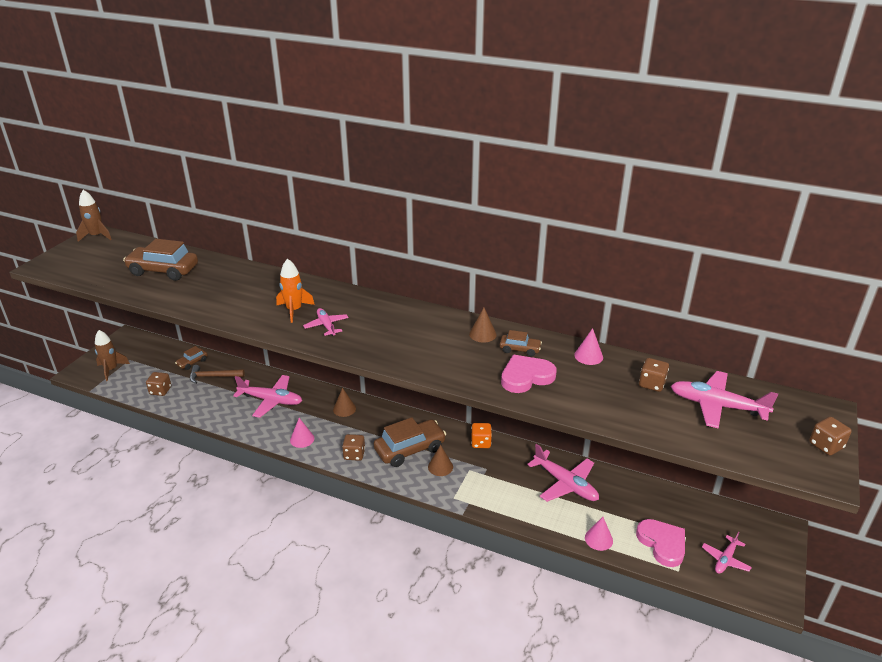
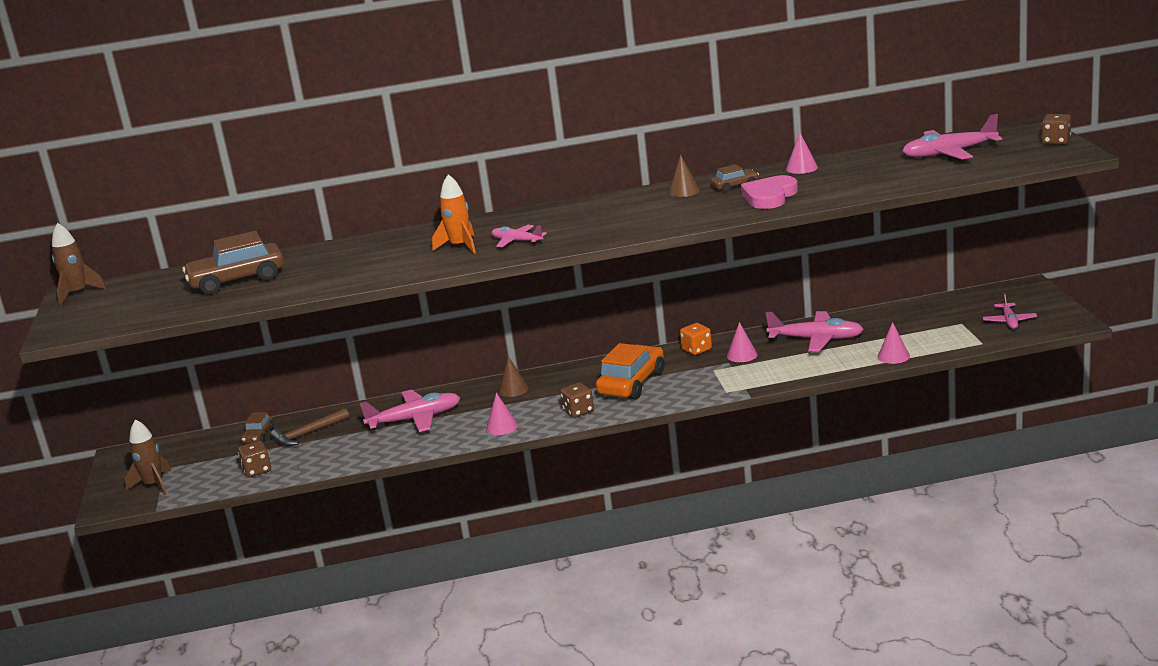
camera: 30 degrees left, 10 degrees down
(410, 449) = (632, 383): brown car -> orange car
(440, 467) = (681, 380): brown cone -> none
(502, 467) = (742, 355): none -> pink cone
(652, 384) = (880, 162): brown dice -> none
(662, 543) = (948, 335): pink heart -> none

